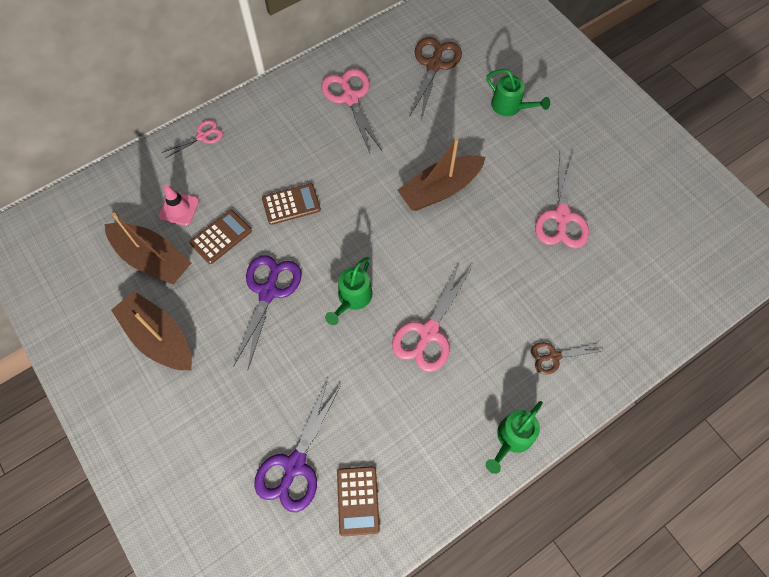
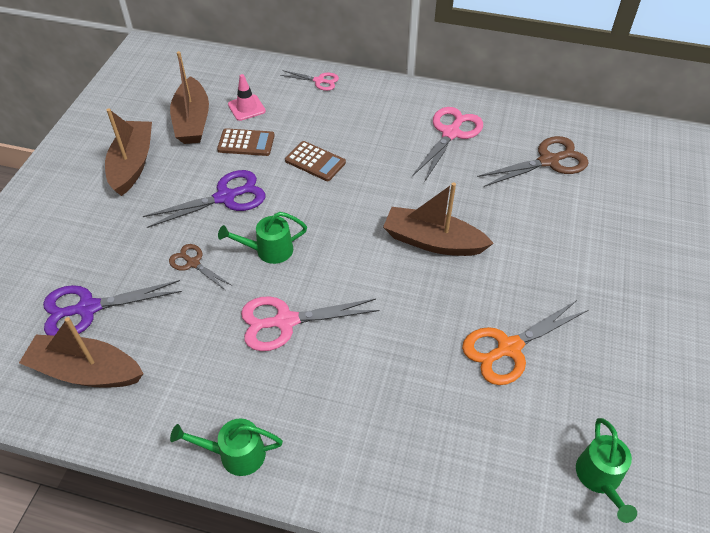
camera: 50 degrees right, 15 degrees down
(358, 500) = (86, 371): brown calculator -> brown boat
(510, 107) = (576, 237): green watering can -> green watering can (600, 479)
(554, 356) = (352, 436): brown scissors -> brown scissors (193, 263)
(561, 216) = (508, 348): pink scissors -> orange scissors

